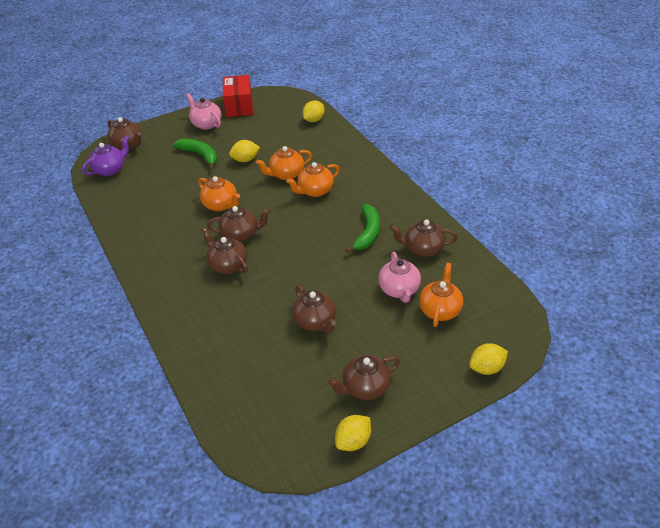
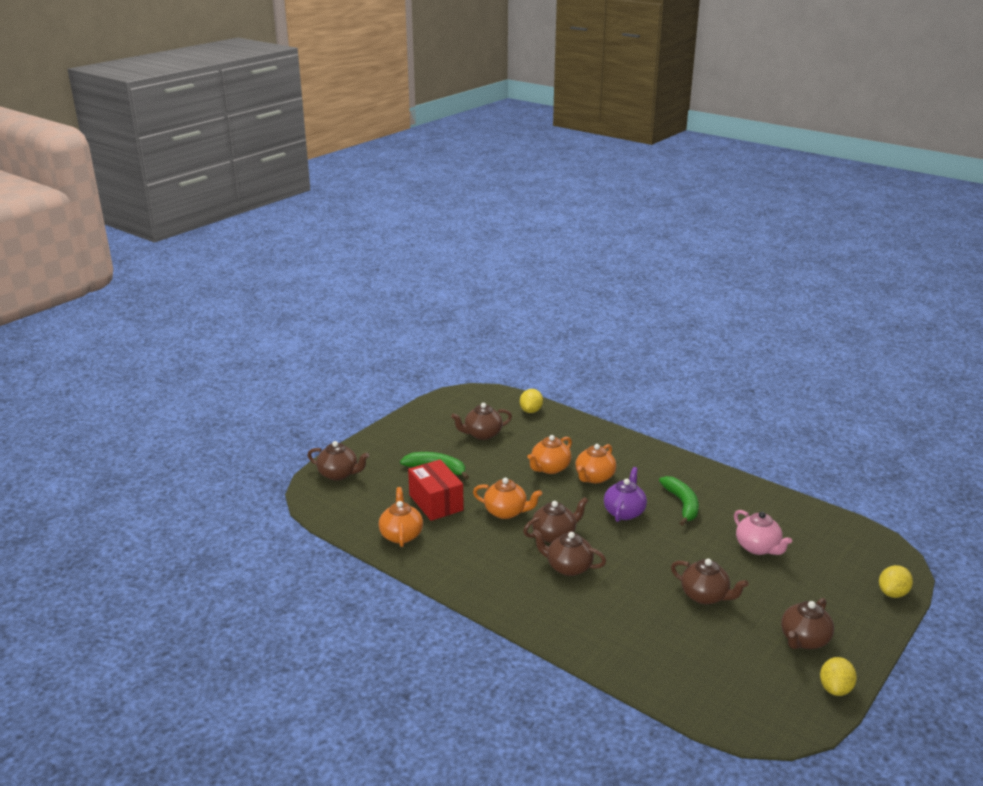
camera: 25 degrees left, 15 degrees down
(110, 169) = (342, 504): purple teapot -> purple teapot (624, 512)
(206, 124) = (413, 436): pink teapot -> none
(239, 106) = (435, 411): red box -> red box (436, 502)
(245, 160) = (492, 463): yellow lemon -> none
(423, 249) = (747, 506): brown teapot -> brown teapot (482, 434)
(440, 310) = (810, 555): orange teapot -> orange teapot (401, 535)

